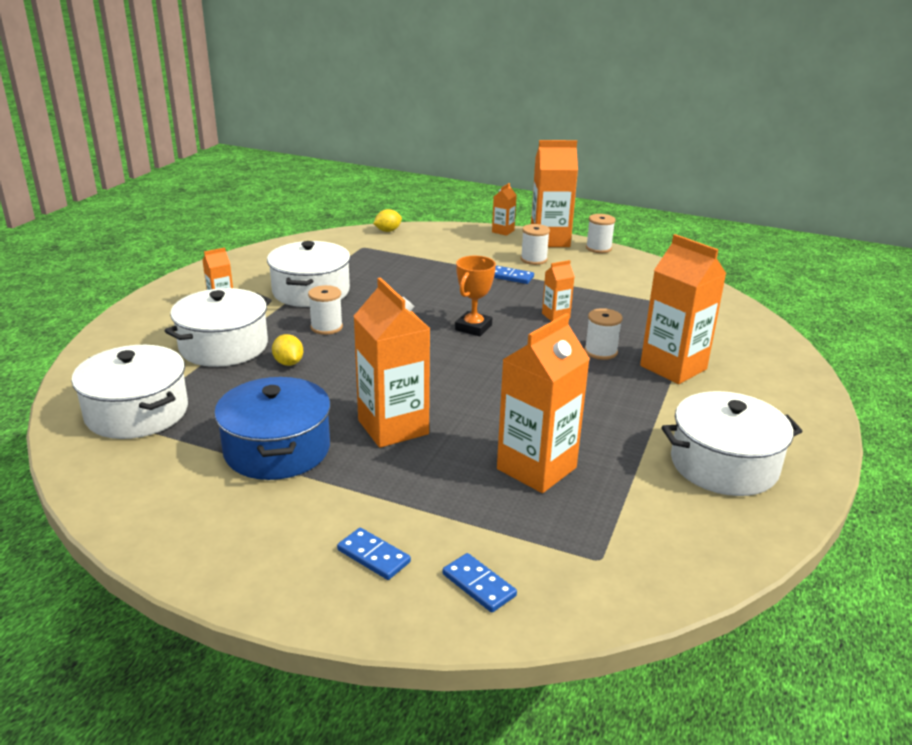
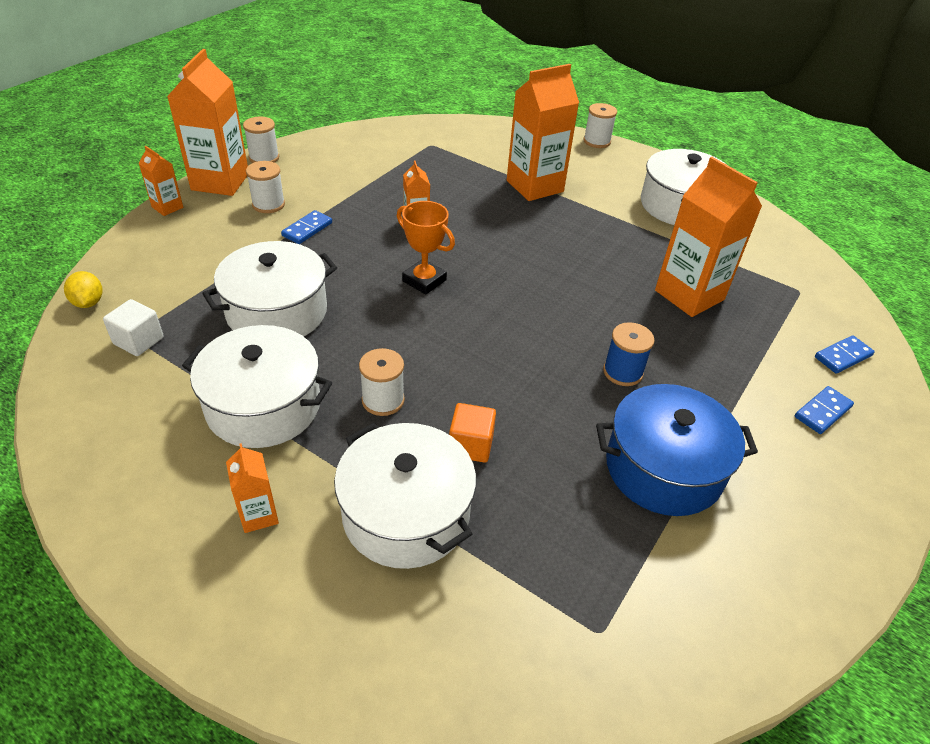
camera: 80 degrees left, 15 degrees up
(137, 412) = (575, 617): white pot -> white pot (277, 312)
(288, 363) = (470, 445): yellow lemon -> orange cube
(358, 249) = (138, 341): none -> white cube
(393, 427) = (623, 372): orange carton -> blue spool
(601, 352) = (498, 215): white spool -> white spool (597, 141)

